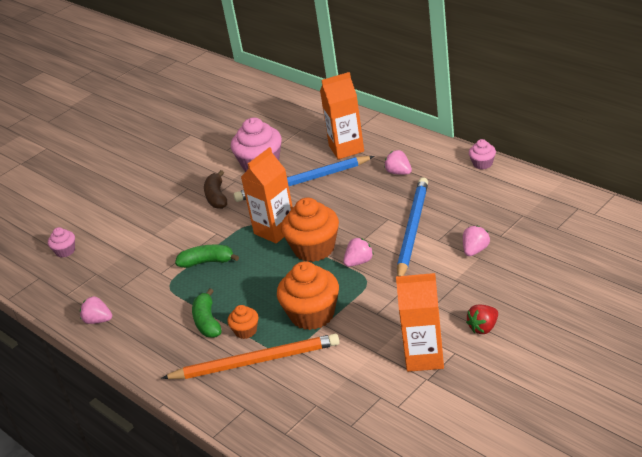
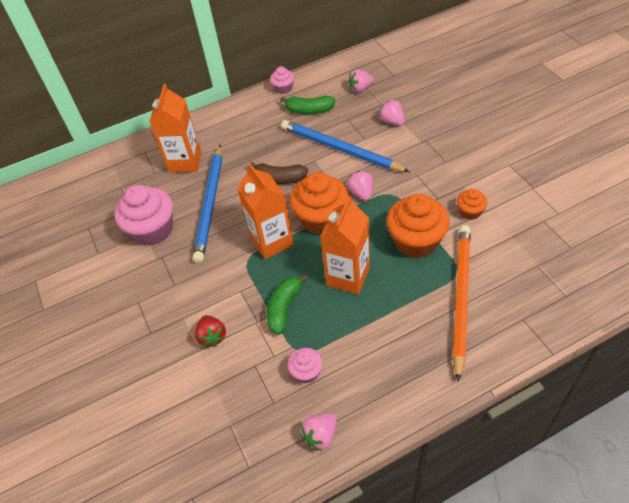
camera: 70 degrees left, 15 degrees up
(65, 251) = (159, 456): pink cupcake -> pink cupcake (306, 372)
(207, 321) = (381, 326): green banana -> green banana (309, 110)
(217, 197) = (177, 278): brown banana -> brown banana (279, 179)
(246, 331) = (412, 296): orange cupcake -> orange cupcake (470, 212)
(399, 172) = (253, 138): pink strawberry -> pink strawberry (360, 89)
(424, 357) = (507, 183): orange carton -> orange carton (348, 276)
(483, 328) = (488, 141): red strawberry -> red strawberry (212, 336)

